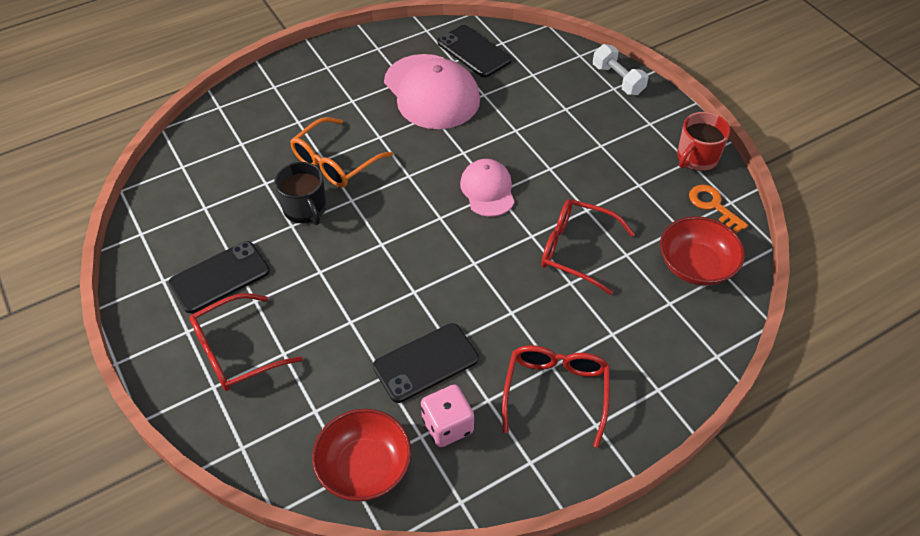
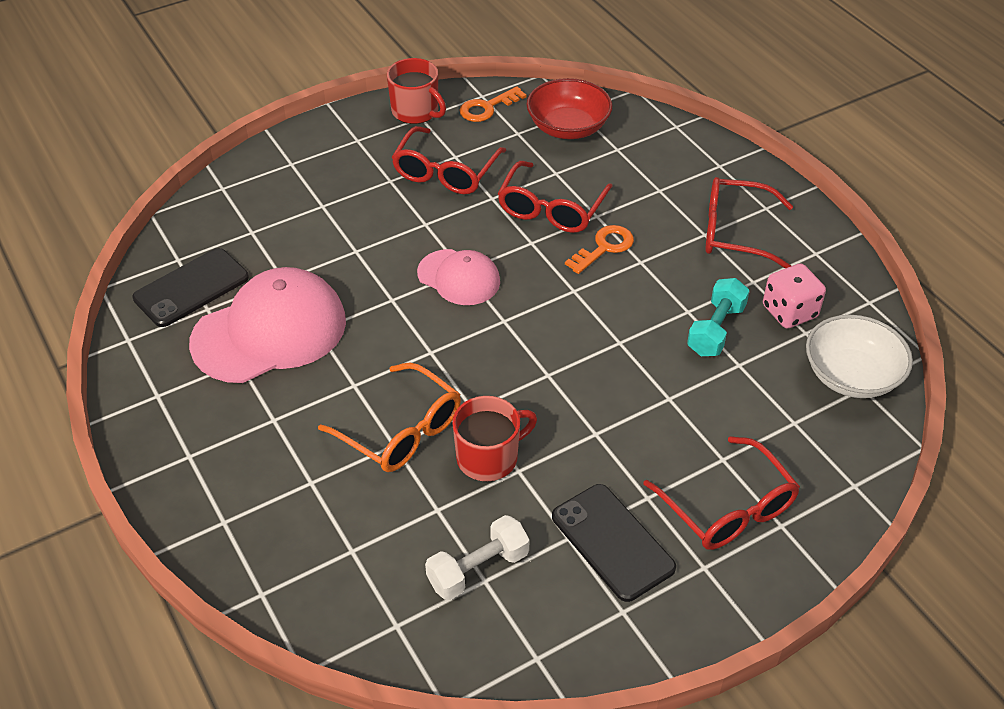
camera: 90 degrees left, 5 degrees down
(305, 209) = (489, 457): black mug -> red mug
(364, 467) = (851, 375): red bowl -> white bowl
(426, 362) = (716, 330): black phone -> turquoise dumbbell
(487, 190) = (459, 277): pink cap -> pink cap turned 135 degrees counterclockwise
(528, 286) = (604, 247): none -> orange key
(616, 179) = (445, 172): none -> red glasses
(618, 80) = (276, 159): white dumbbell -> white dumbbell (478, 569)

